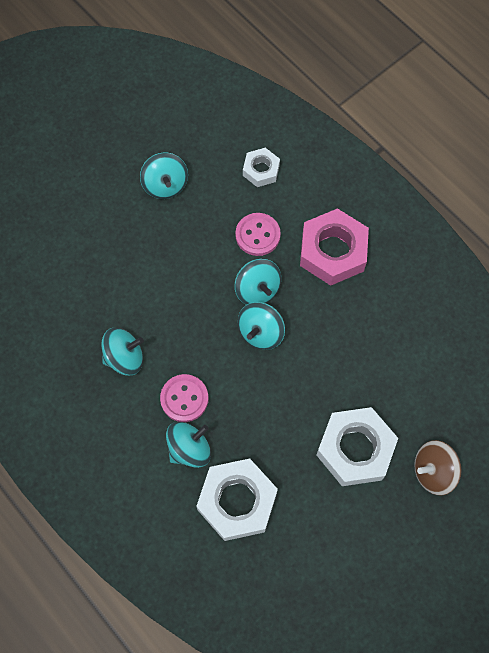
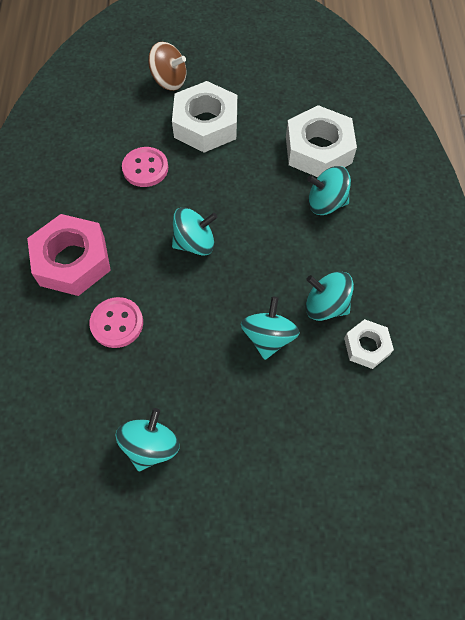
camera: 140 degrees left, 5 degrees down
(184, 398) = (300, 239): pink button -> pink button (145, 168)
(257, 290) = (164, 277): turquoise spinning top -> turquoise spinning top (268, 337)
(261, 170) = (49, 384): white nut -> white nut (366, 346)

